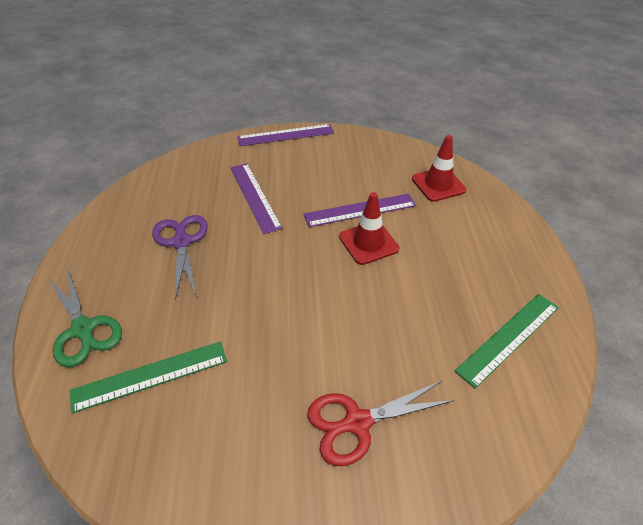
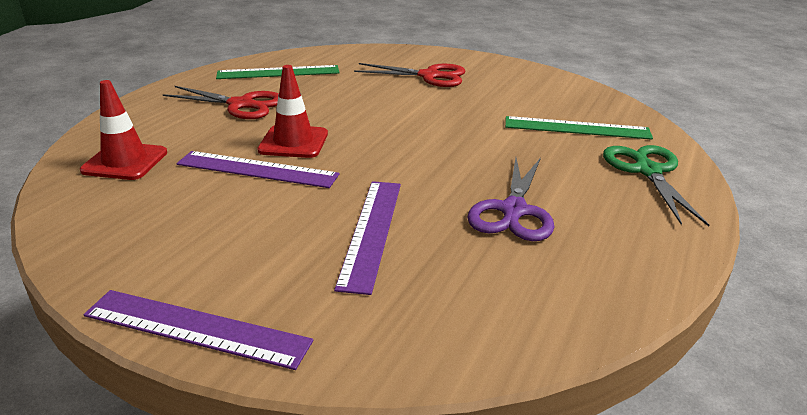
camera: 150 degrees left, 15 degrees down
(460, 267) = (241, 105): none -> red scissors

